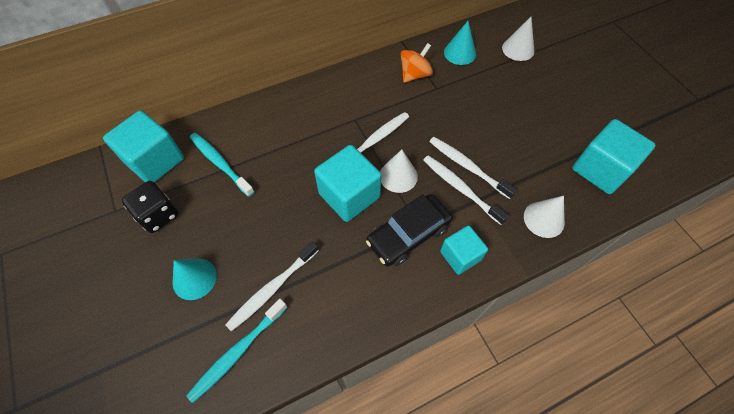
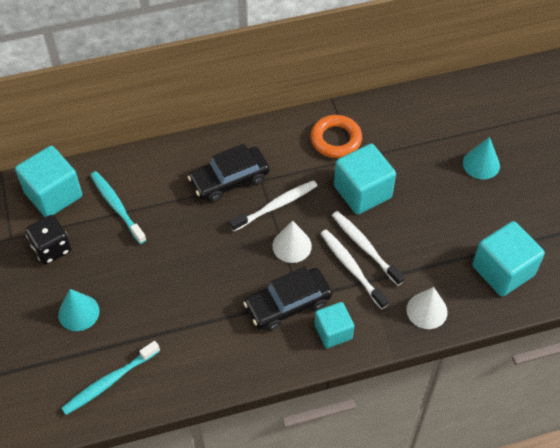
camera: 10 degrees right, 5 degrees down
(272, 289) = (148, 333): white toothbrush -> none
(325, 123) = (229, 180): none -> black car
(349, 195) = (238, 258): turquoise cube -> turquoise cube (362, 192)
(415, 74) = (336, 139): orange spinning top -> orange ring
(460, 53) = (392, 121): turquoise cone -> turquoise cone (481, 164)
(518, 49) = (458, 125): white cone -> none

